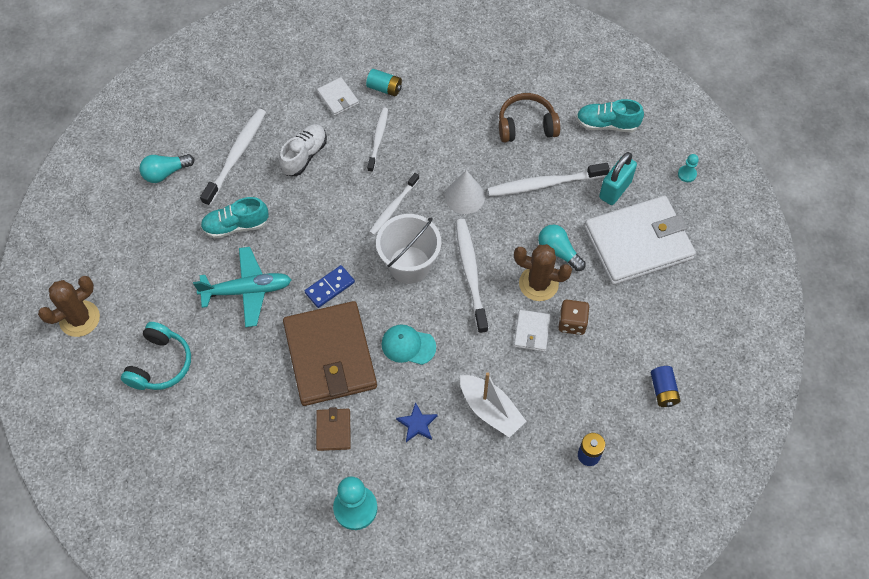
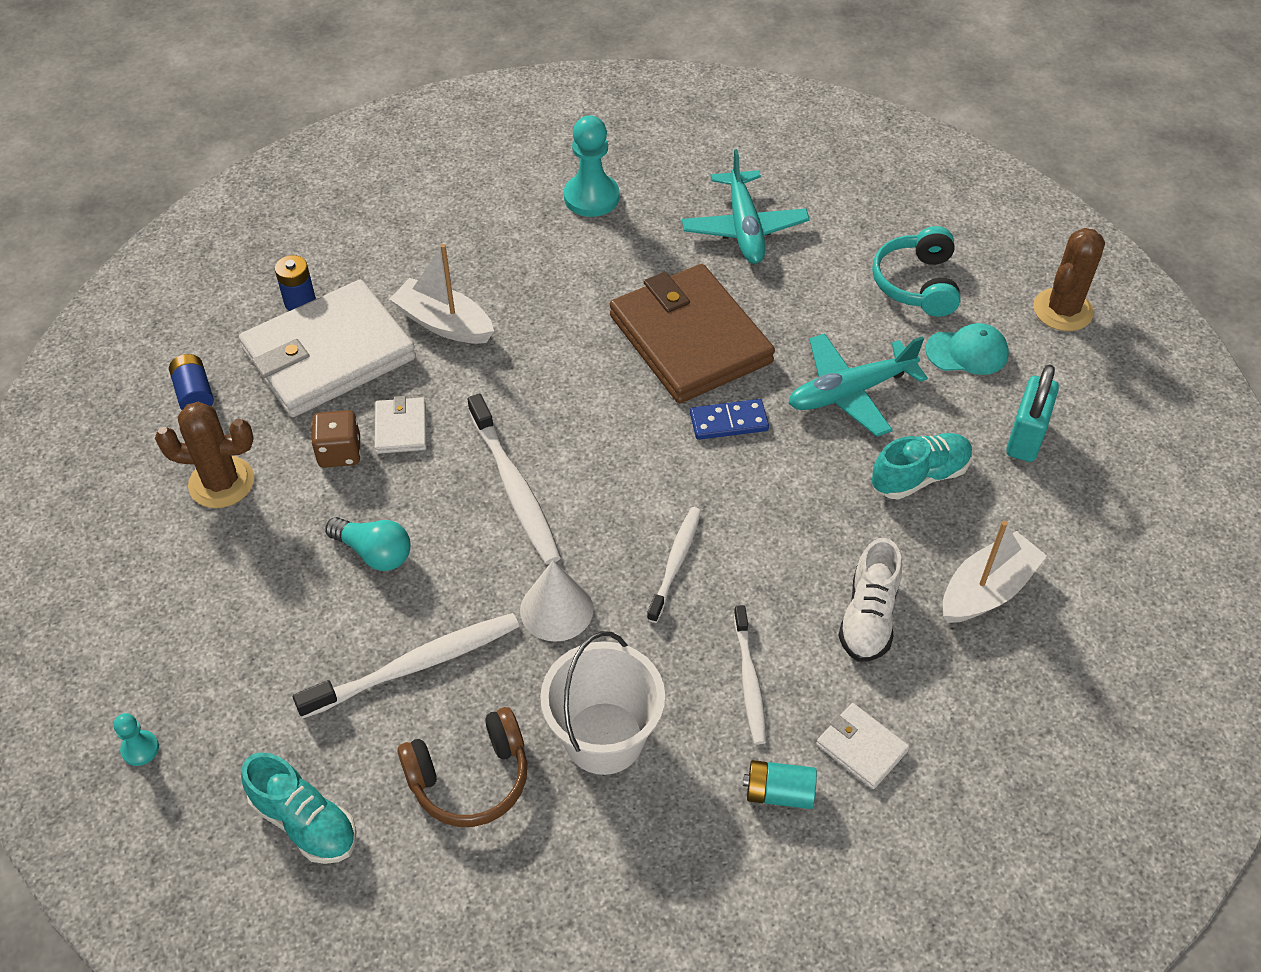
camera: 165 degrees right, 10 degrees down
(166, 173) = (1086, 532): turquoise light bulb -> none
(236, 155) = (987, 590): white toothbrush -> white boat
(254, 446) = (744, 228): none -> turquoise plane
(330, 287) = (729, 422): blue domino -> blue domino turned 45 degrees clockwise
(333, 430) = (650, 262): brown wallet -> none
(408, 345) = (583, 373): turquoise cap -> turquoise cap (967, 352)
(409, 265) = (617, 480): white bucket -> white bucket (604, 738)
(417, 424) = (541, 289): blue star -> none
(538, 284) = (401, 496): brown cactus -> brown cactus (221, 482)
(607, 124) = (304, 822): turquoise shoe -> turquoise shoe turned 45 degrees clockwise
(615, 190) = (281, 685): turquoise padlock -> turquoise padlock (1025, 438)
(638, 243) = (235, 598): white wallet -> white wallet (329, 354)

